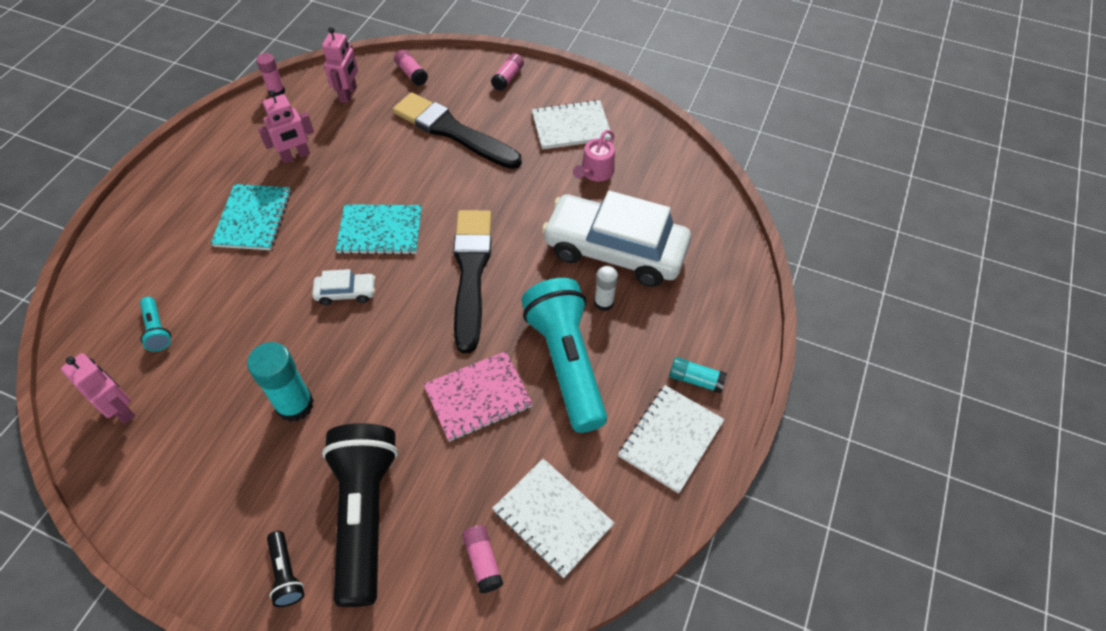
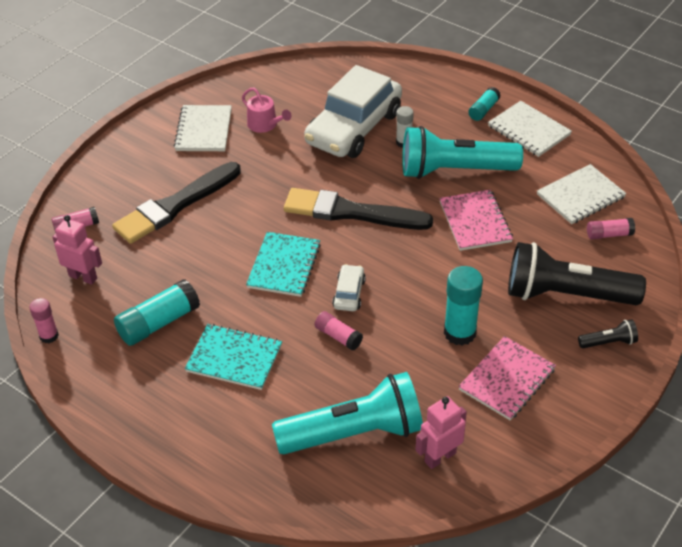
camera: 75 degrees left, 10 degrees down
(157, 330) = (354, 433): turquoise flashlight -> turquoise flashlight, size x2.39
(226, 462) = (507, 379): none -> pink notebook
(295, 156) = (158, 323): pink robot -> turquoise glue stick
(508, 78) = (119, 160): pink glue stick -> pink glue stick (338, 336)

